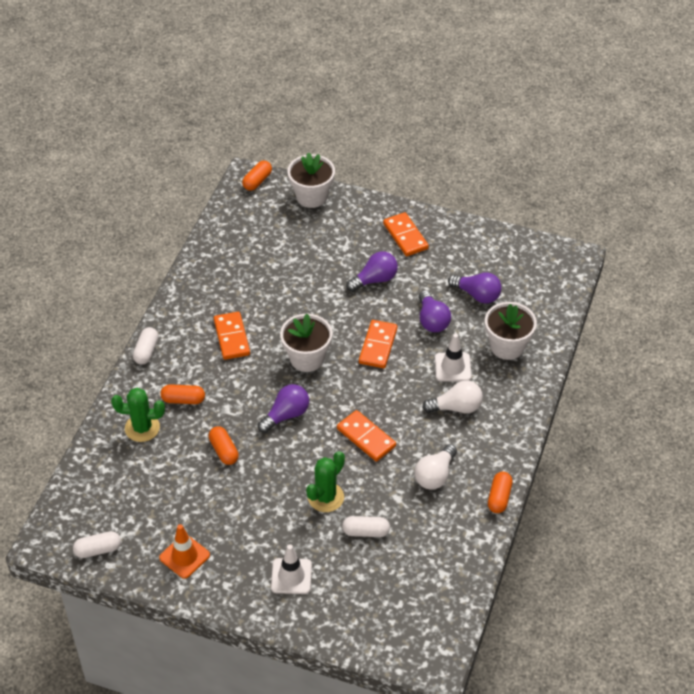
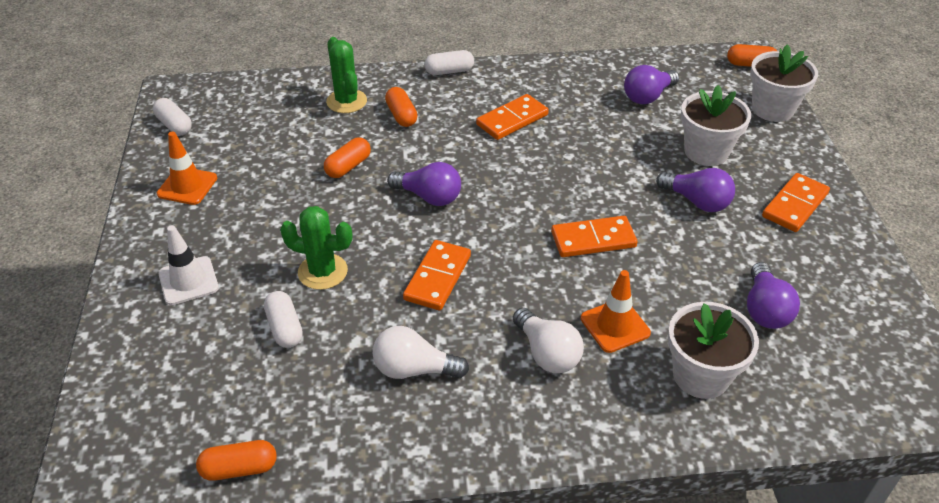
camera: 65 degrees right, 5 degrees down
(307, 358) = (526, 185): white flower pot -> white flower pot (706, 151)
(432, 320) = (678, 277): purple light bulb -> purple light bulb (648, 96)
(452, 367) = (615, 326): white traffic cone -> orange traffic cone
(499, 497) = (413, 460): orange capsule -> orange capsule (239, 468)

